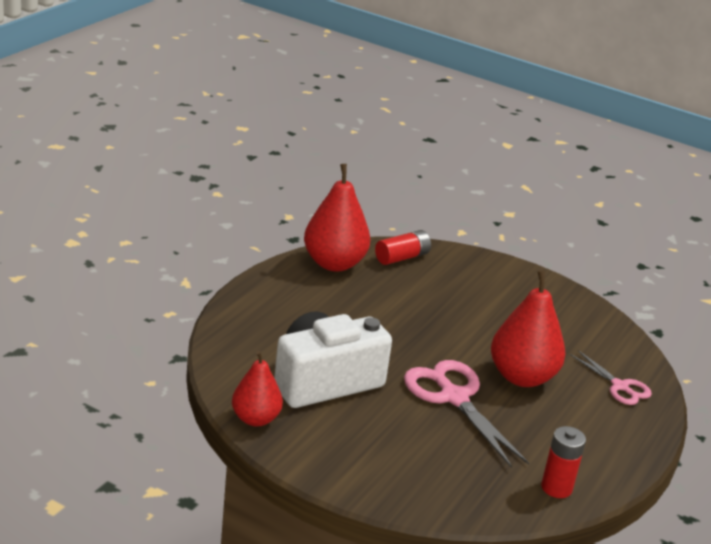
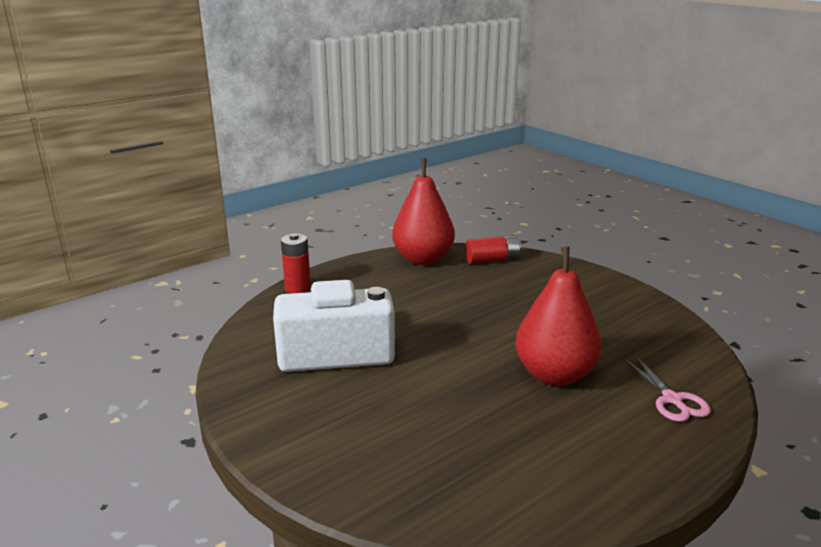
camera: 25 degrees right, 5 degrees down
(255, 419) = (239, 376): red pear -> none
(453, 397) = (462, 385): pink scissors -> none
(556, 488) = (527, 504): red battery -> red battery (298, 288)

